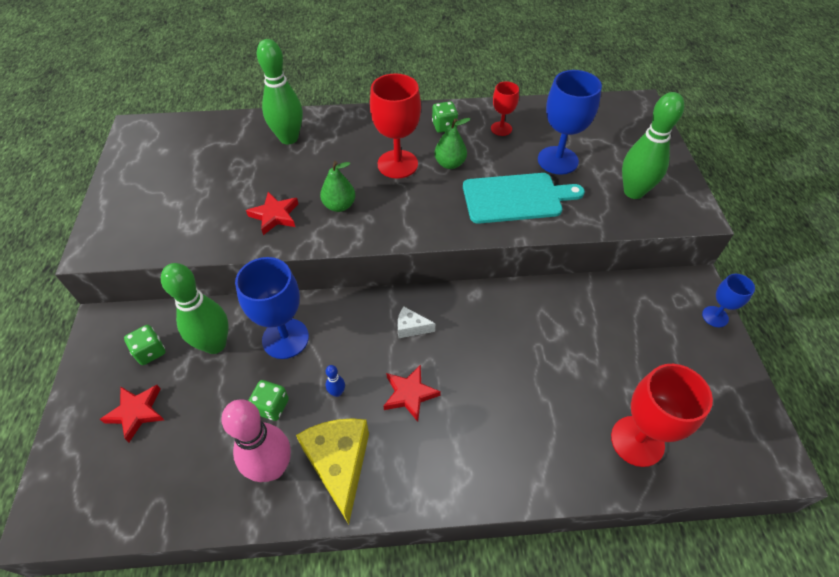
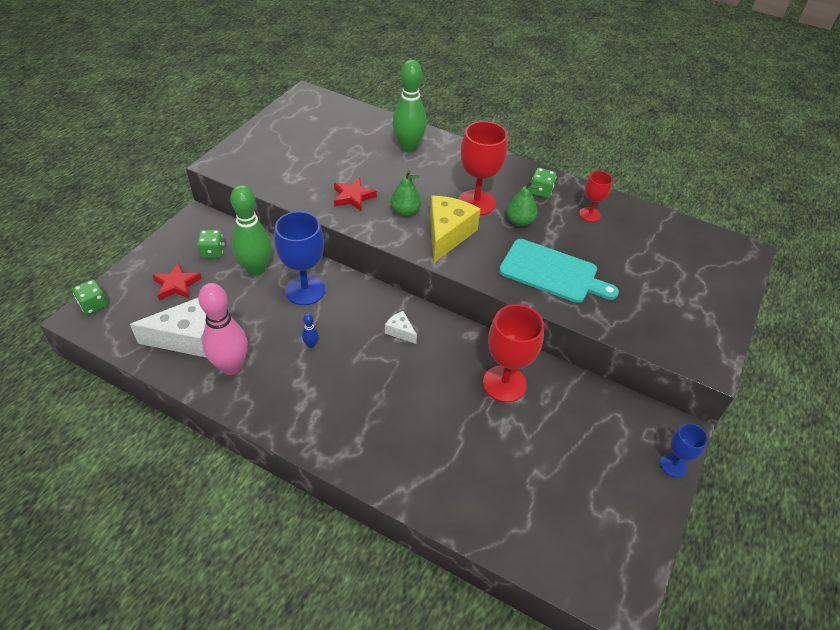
camera: 30 degrees right, 5 degrees down
(196, 467) = (186, 338): none -> white cheese
(271, 406) = (261, 329): green dice -> green dice (94, 305)
(339, 464) = (275, 390): yellow cheese -> yellow cheese (447, 234)
(410, 394) = (361, 375): red star -> none
(557, 160) = (618, 261): blue goblet -> none
(633, 192) = (666, 318): green bowling pin -> none
(637, 441) = (510, 510): red goblet -> red goblet (504, 384)

